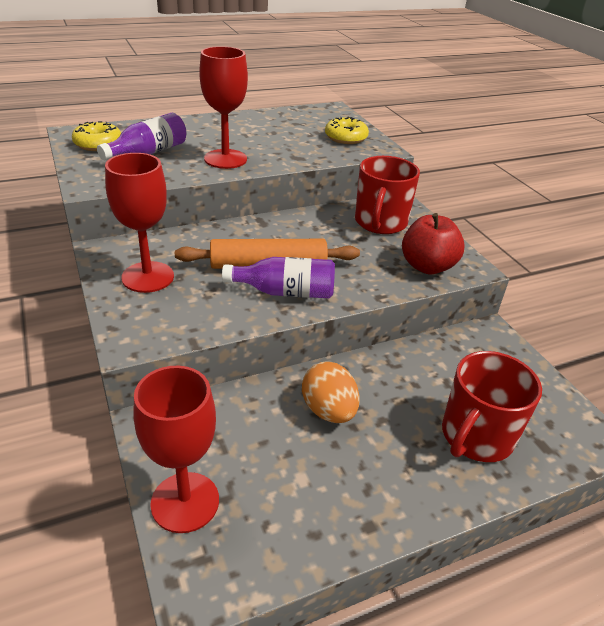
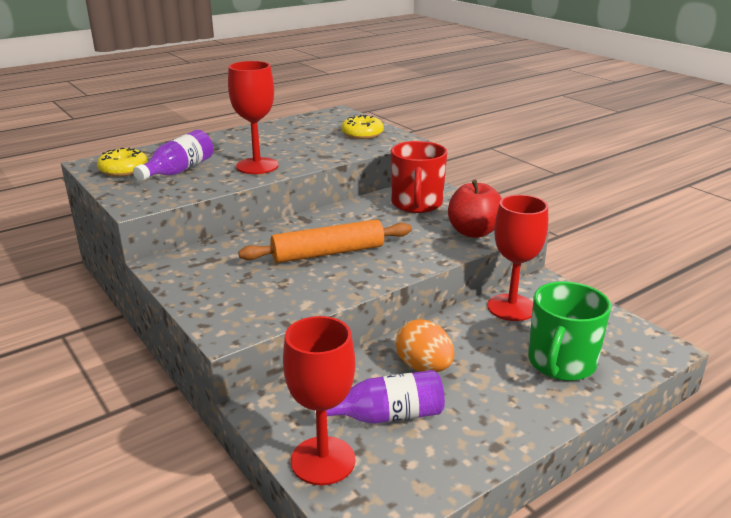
camera: 10 degrees left, 10 degrees down
(148, 277) = (217, 279): red goblet -> red goblet (511, 307)
(285, 292) = (354, 271): purple bottle -> purple bottle (386, 416)
(476, 436) = (561, 363): red mug -> green mug

